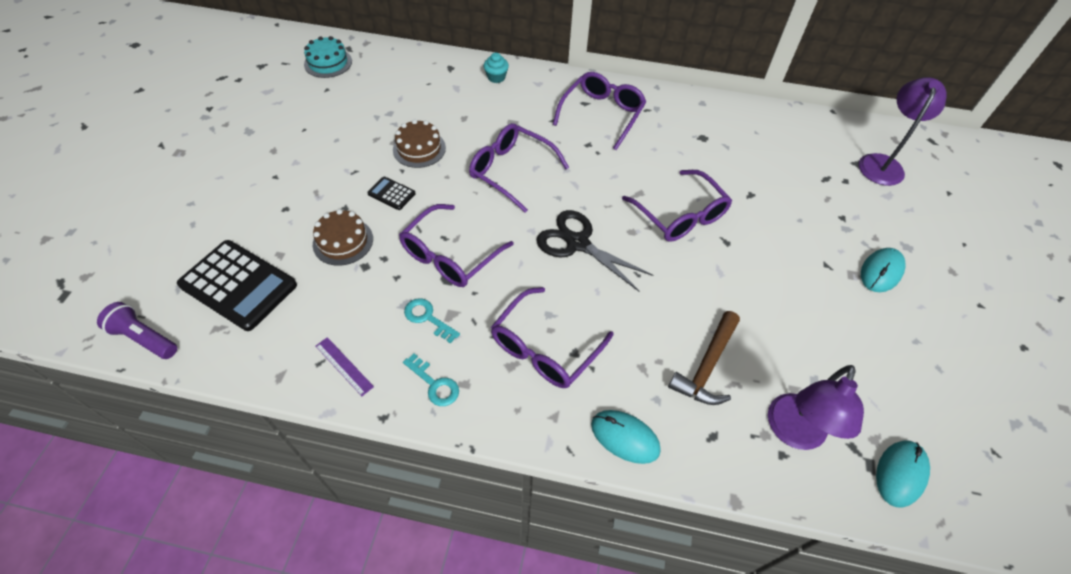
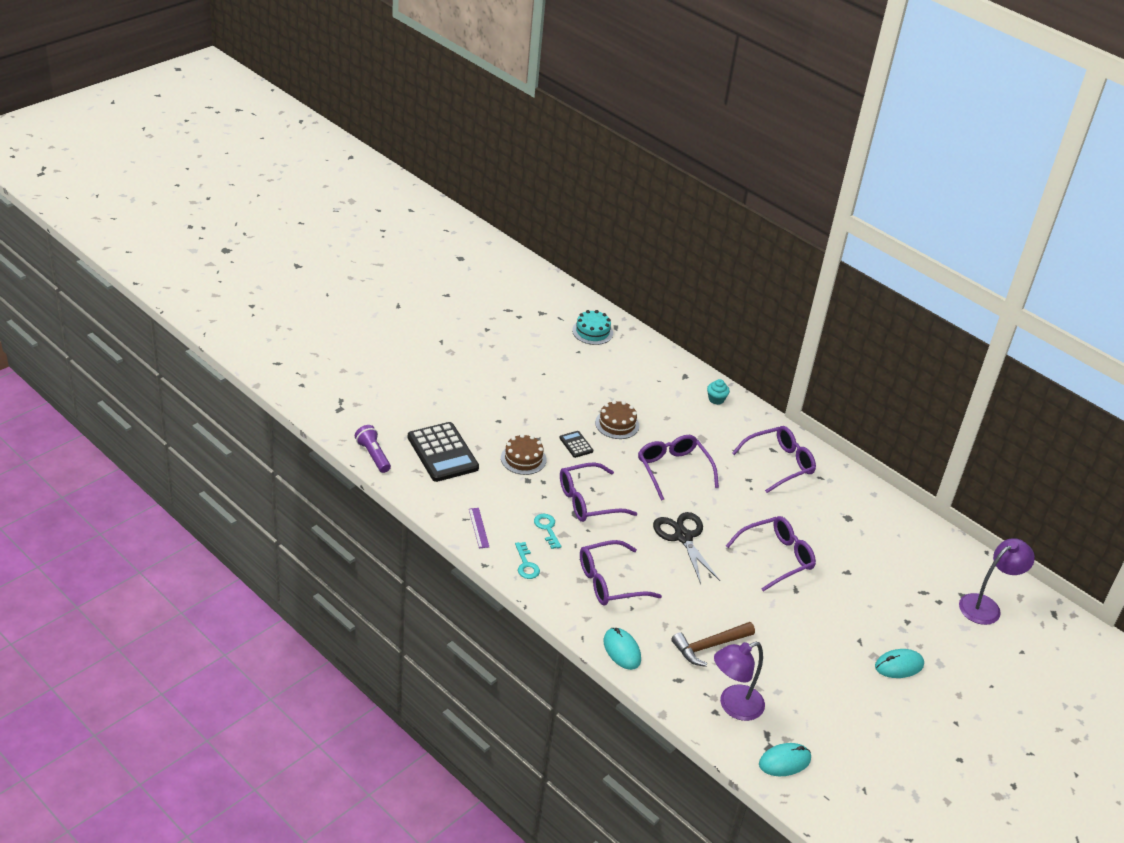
camera: 30 degrees right, 15 degrees down
(680, 215) = (776, 558): purple glasses -> purple glasses turned 120 degrees counterclockwise

